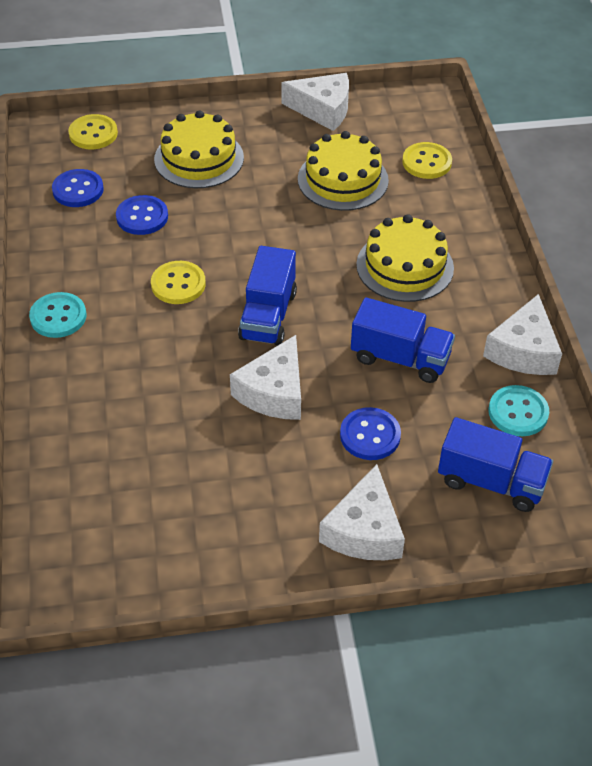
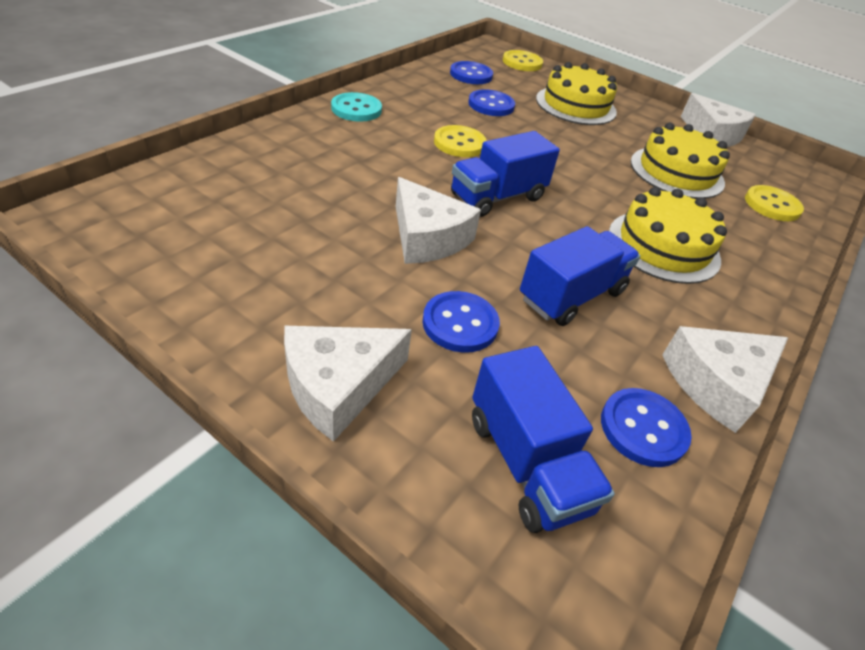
camera: 40 degrees right, 5 degrees down
(274, 392) = (427, 237): white cheese -> white cheese turned 105 degrees counterclockwise
(400, 358) = (571, 296): blue truck -> blue truck turned 105 degrees counterclockwise
(518, 412) = (643, 428): turquoise button -> blue button

